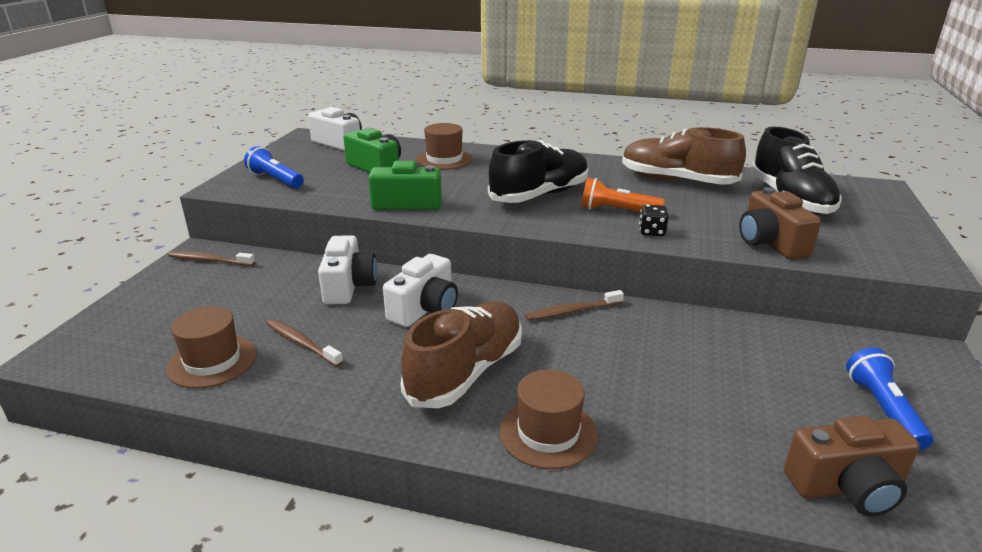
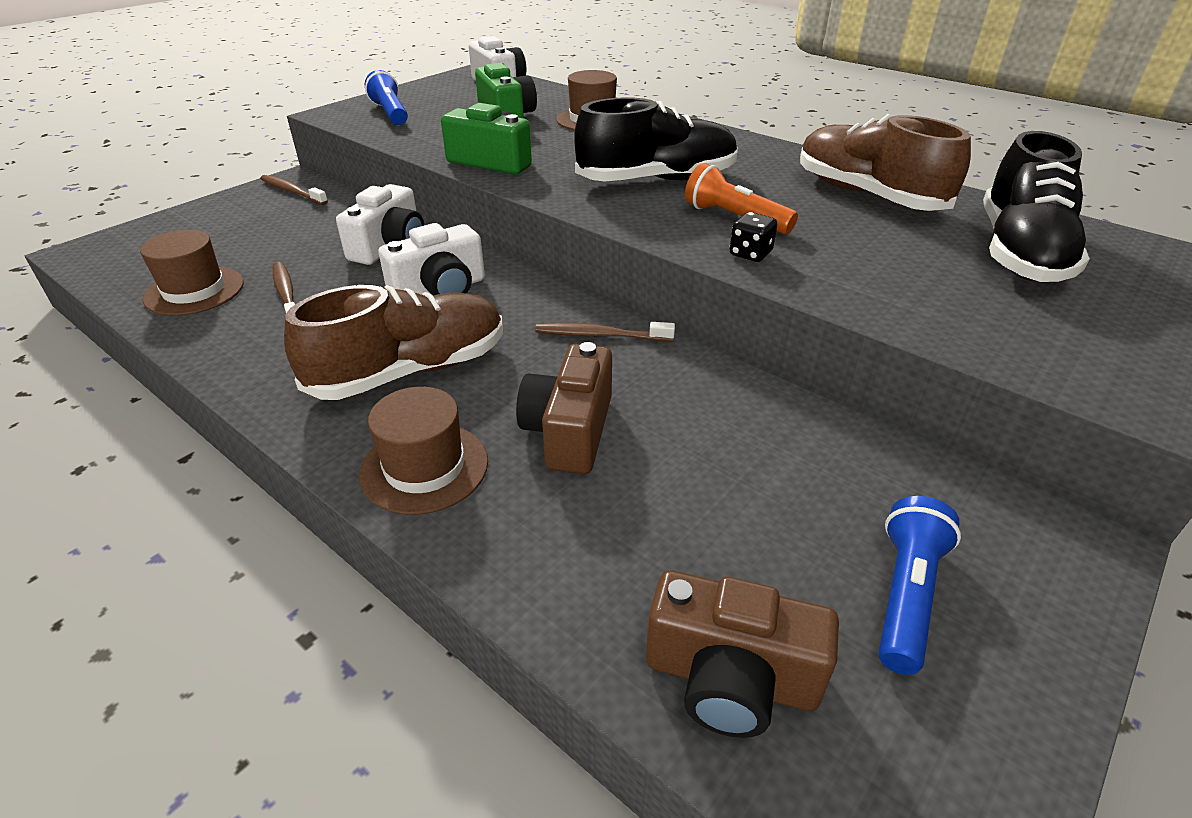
camera: 25 degrees right, 10 degrees up
(770, 243) = (911, 305): brown camera -> brown camera (569, 431)

